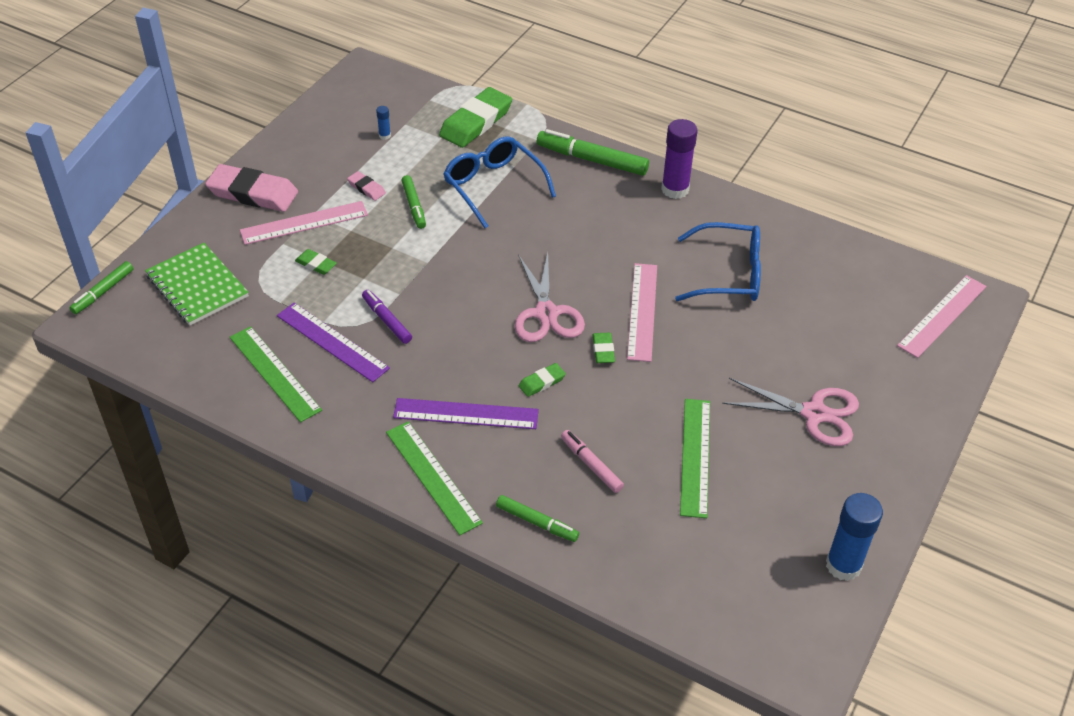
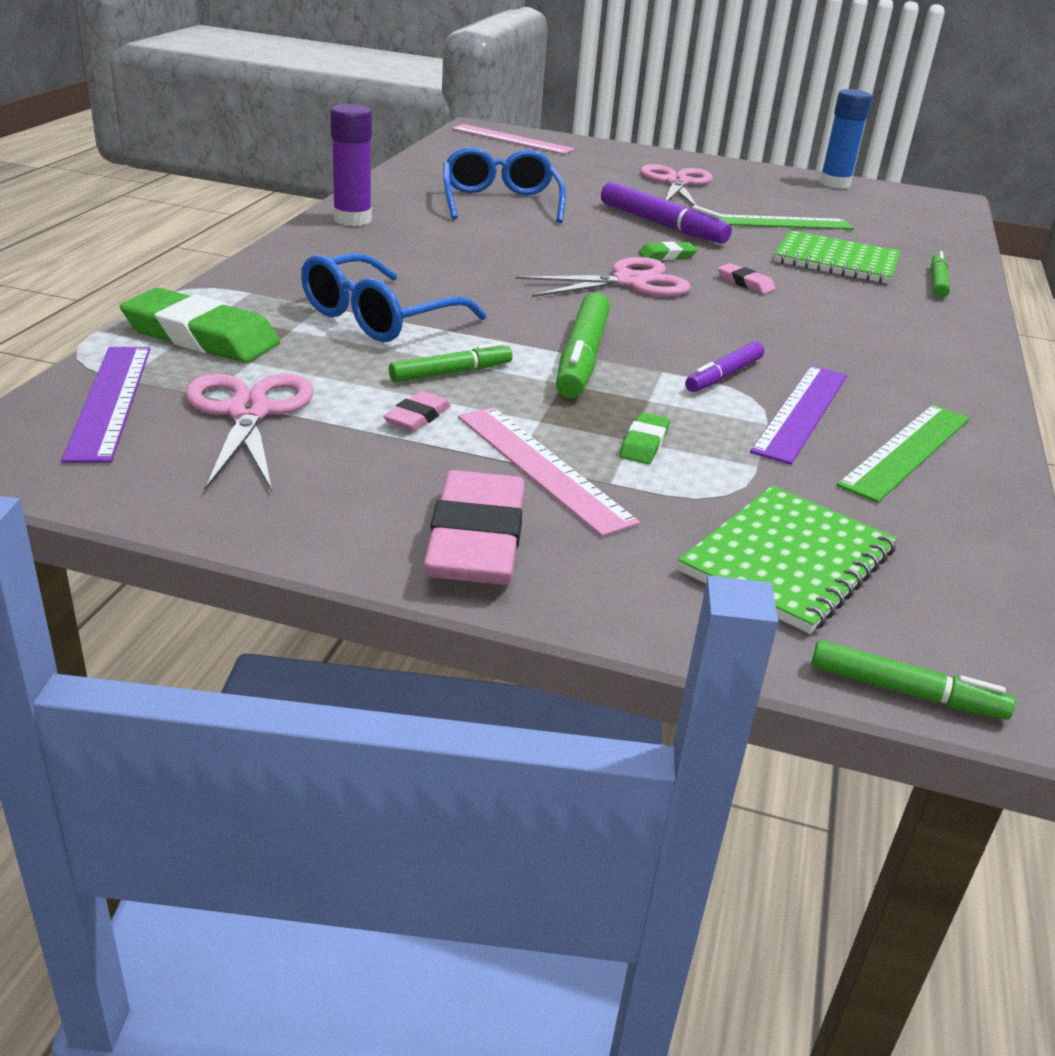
camera: 105 degrees left, 15 degrees down
(384, 136) = (249, 412): blue glue stick -> pink scissors
(433, 477) = (946, 332): green ruler -> none
(466, 414) = (835, 319): purple ruler -> purple ruler (110, 401)
(542, 382) = (745, 283): green eraser -> pink eraser
(591, 465) = (836, 261): pink marker -> green notebook
(592, 160) = (296, 259): green marker -> green marker (582, 358)
(642, 311) = (589, 238): pink ruler -> none
(680, 367) = (662, 225): none -> purple marker

